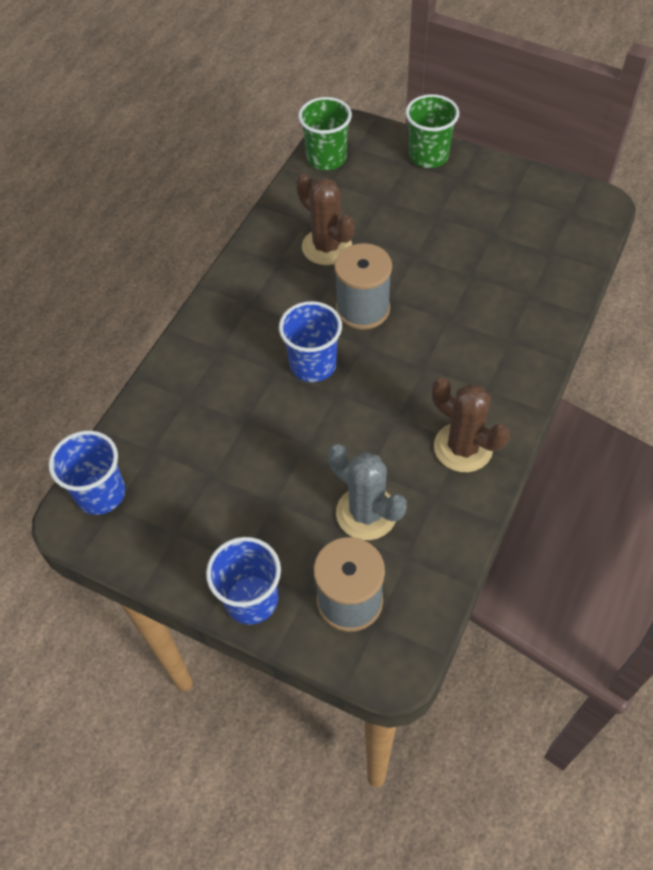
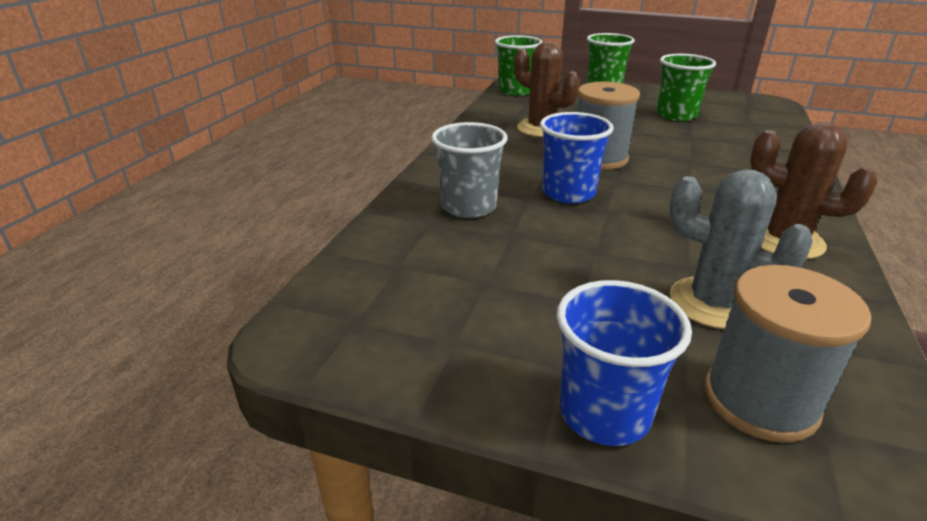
camera: 10 degrees left, 25 degrees down
(100, 493) = (333, 309): blue cup -> none
(222, 378) = (469, 207): none -> grey cup
(479, 228) = (676, 115): none -> green cup

